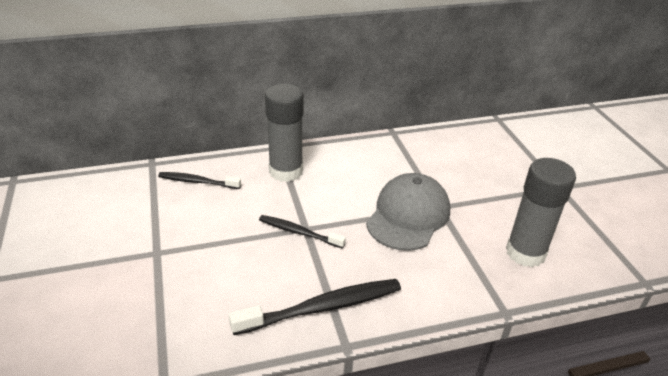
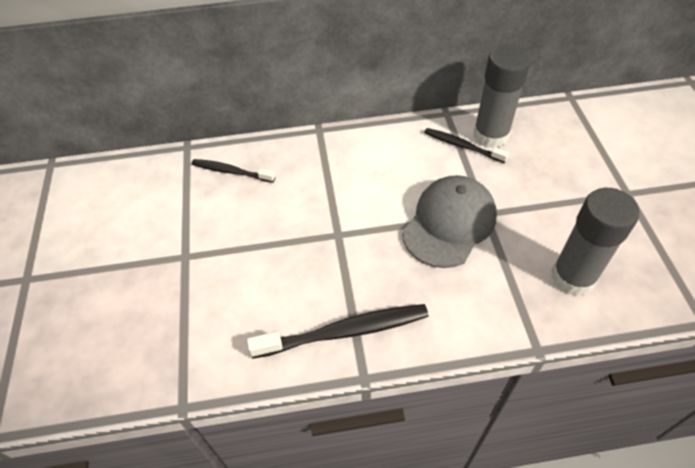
camera: 10 degrees right, 15 degrees up
(286, 171) = (324, 161): grey glue stick -> grey glue stick (490, 135)
(299, 232) = (330, 239): black toothbrush -> black toothbrush (462, 146)

